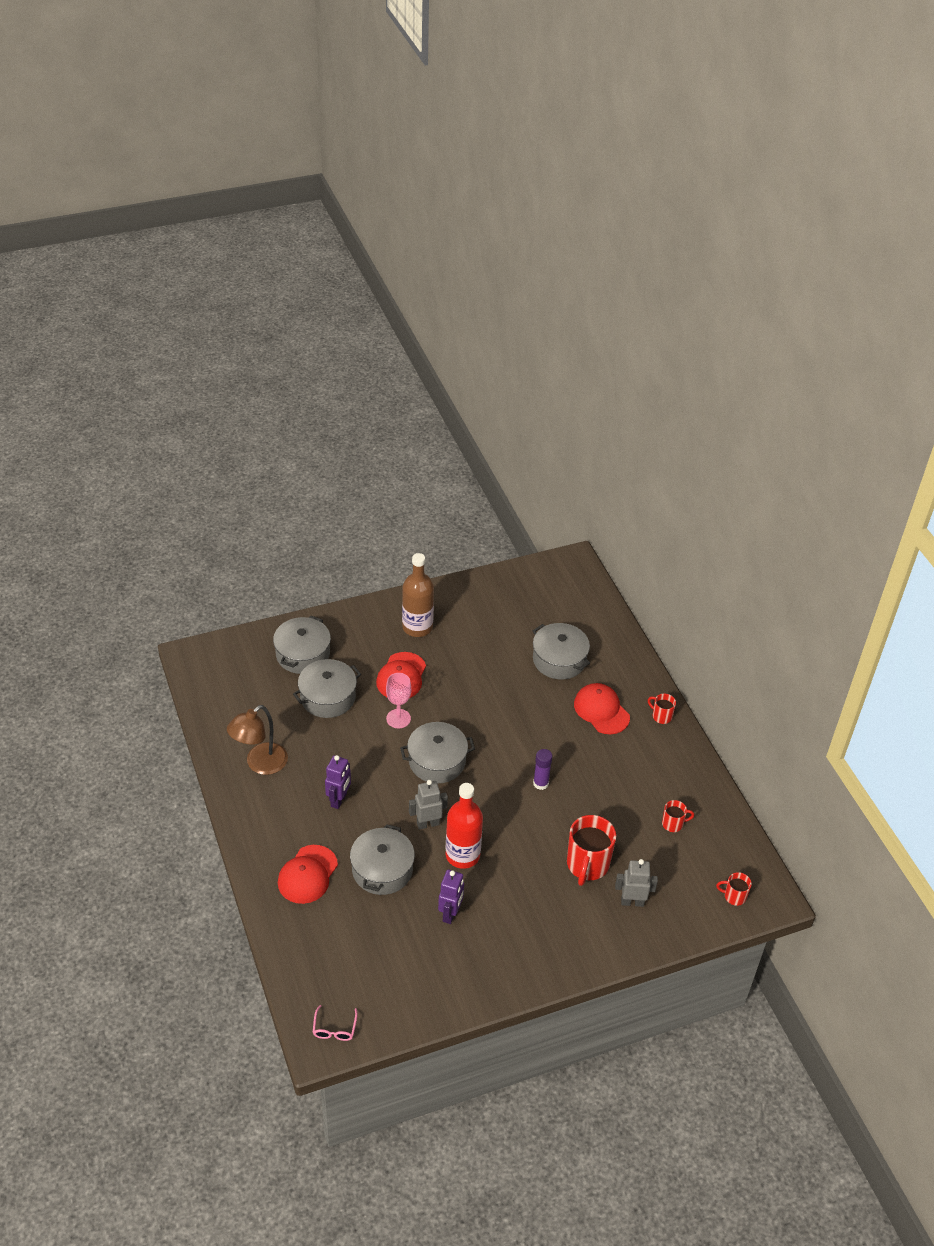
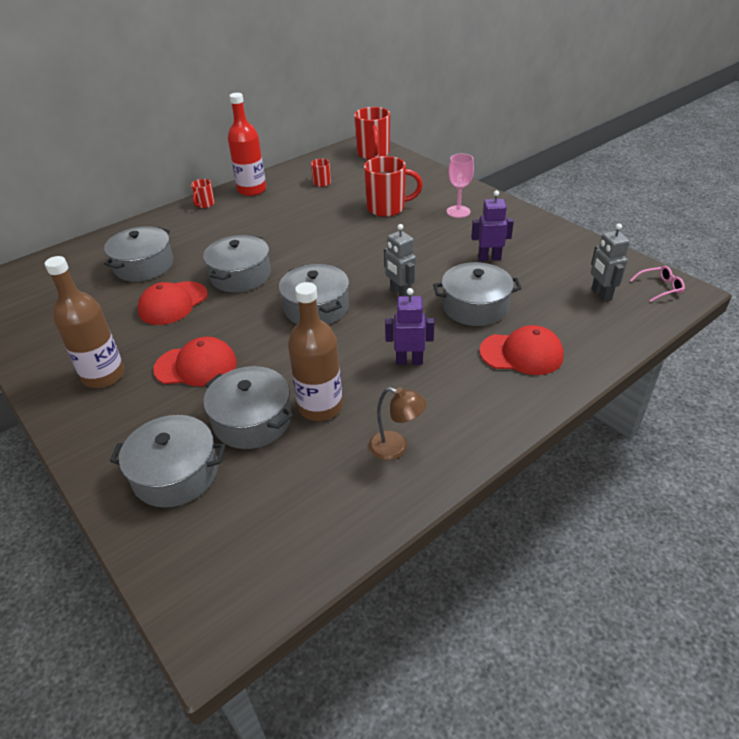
camera: 105 degrees left, 5 degrees down
(260, 764) = (396, 448): brown lamp -> brown lamp, size x0.66
(320, 735) = (320, 407): none -> brown bottle
(398, 718) = (266, 350): pink goblet -> pink goblet (458, 211)
(462, 855) = (422, 266): red bottle -> red bottle (252, 190)
(511, 721) = (240, 275): none -> grey pot
(540, 783) = (312, 244): purple glue stick -> none
(601, 710) = (208, 232): red cap -> red cap (173, 303)
(632, 902) = (408, 186): grey robot -> grey robot (601, 295)
(734, 896) = (373, 154): red mug -> red mug, size x1.98

